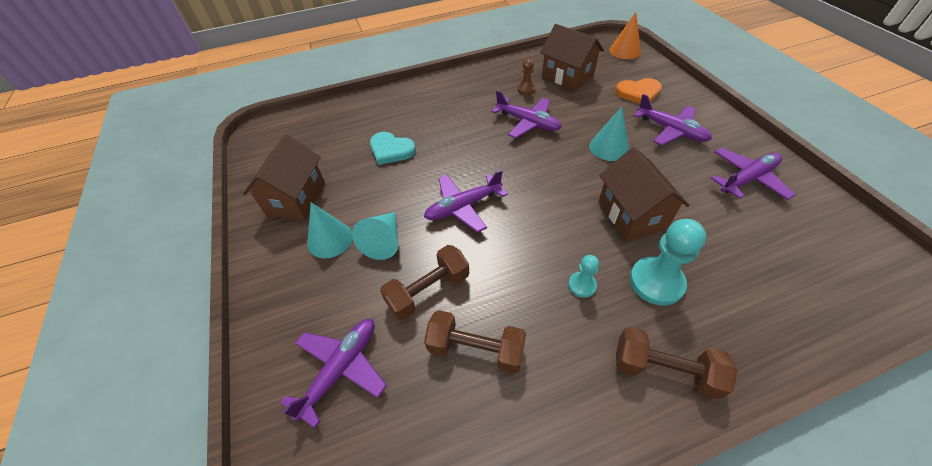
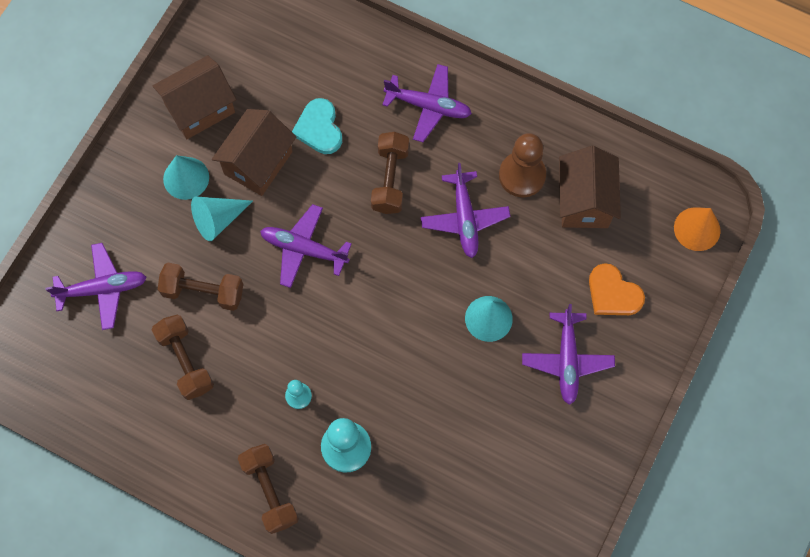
camera: 45 degrees right, 20 degrees up
(464, 138) = (390, 179): none -> brown dumbbell
(526, 89) = (522, 175): brown pawn -> brown pawn, size x1.89
(631, 214) = (408, 389): brown house -> brown house (258, 162)
(747, 179) = (542, 463): purple plane -> purple plane (428, 106)

